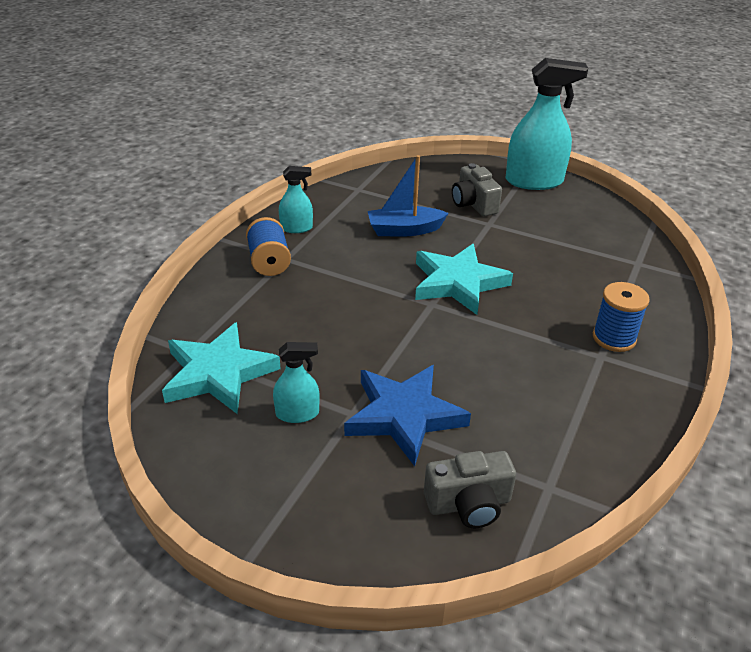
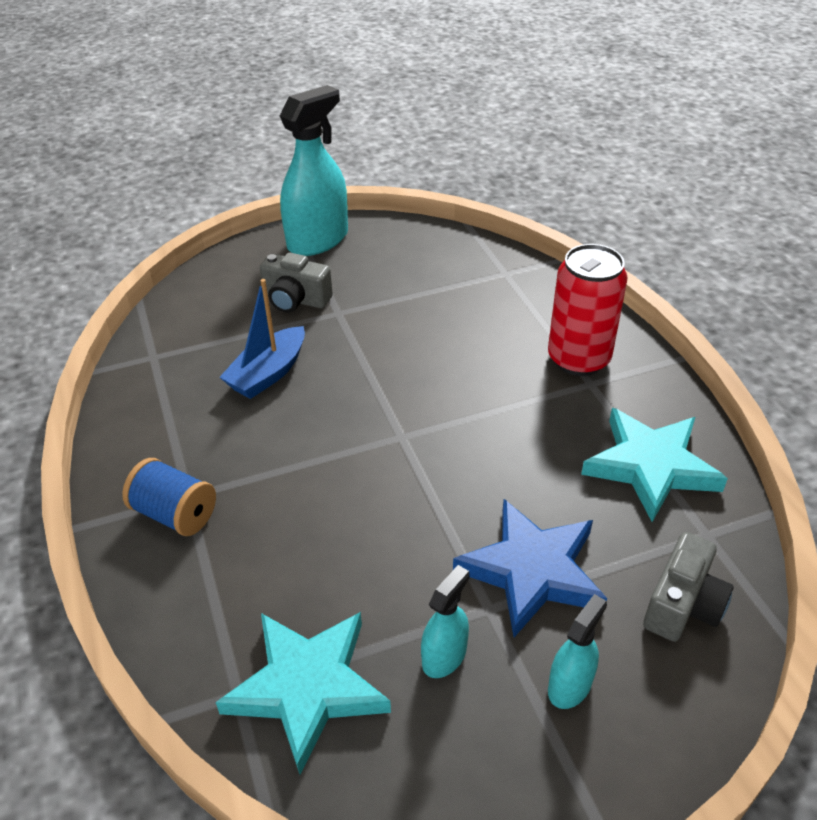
camera: 45 degrees left, 5 degrees up
(296, 228) = (148, 450): turquoise spray bottle -> turquoise spray bottle (570, 685)
(458, 283) = (395, 396): turquoise star -> turquoise star (651, 466)
(614, 338) = (578, 359): blue spool -> red can

